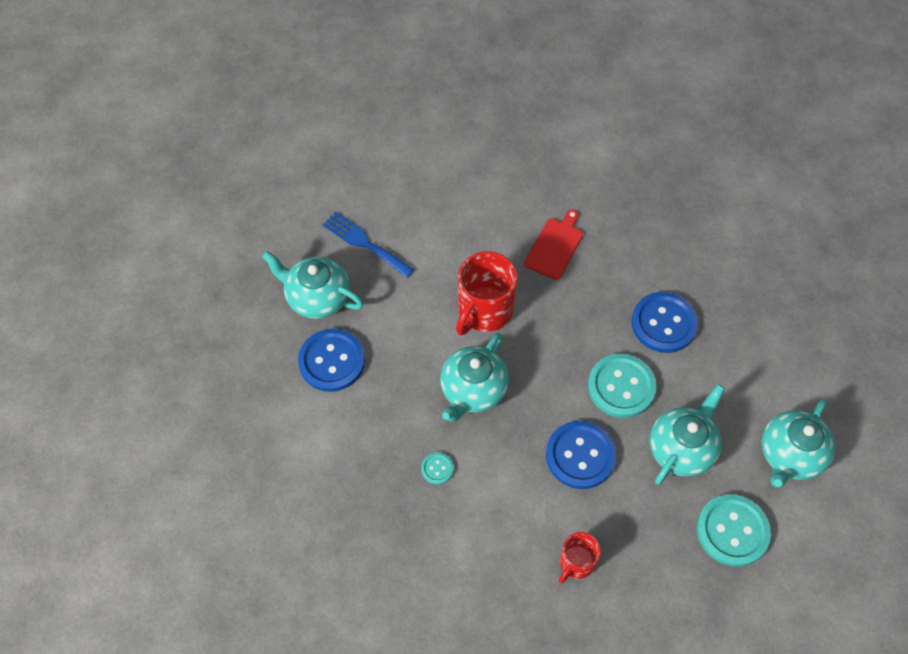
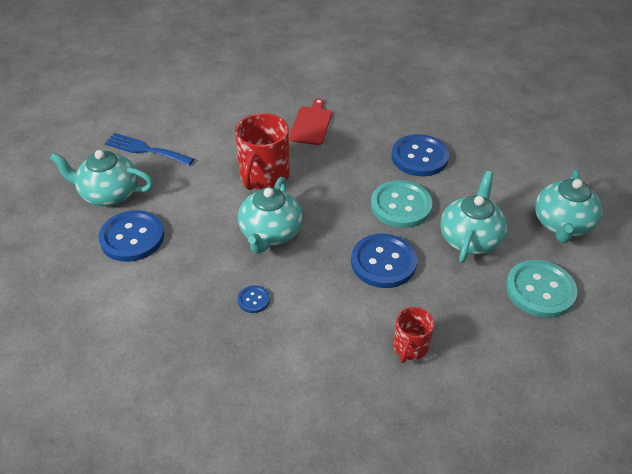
camera: 15 degrees left, 15 degrees down
(437, 469) = (253, 300): turquoise button -> blue button

